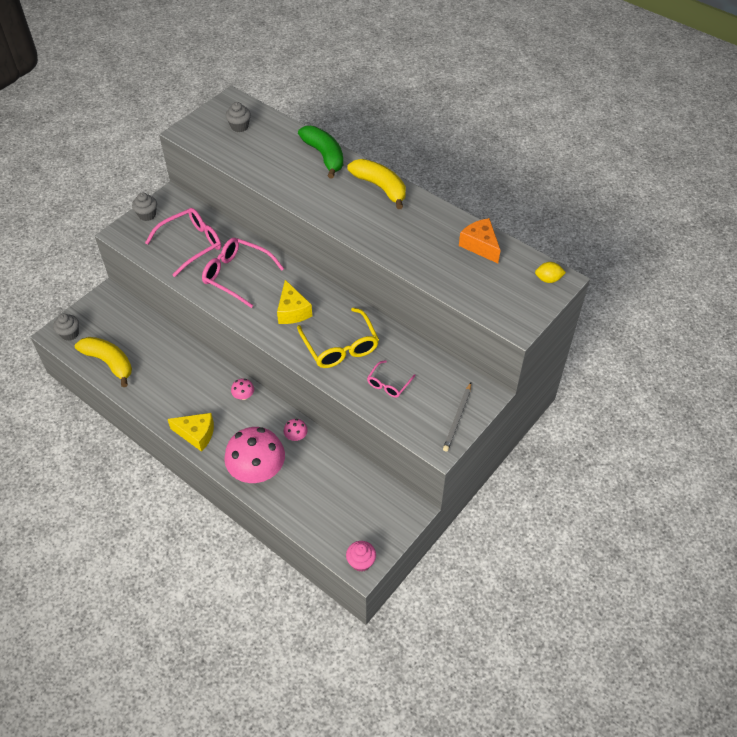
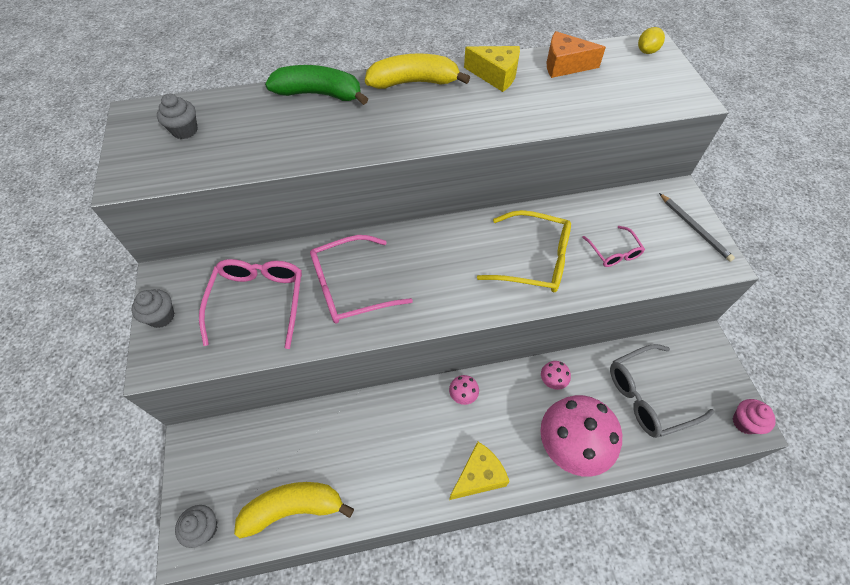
camera: 50 degrees left, 5 degrees up
(292, 311) = (449, 270): yellow cheese -> yellow cheese (496, 75)
(332, 496) = (649, 396): none -> grey glasses

